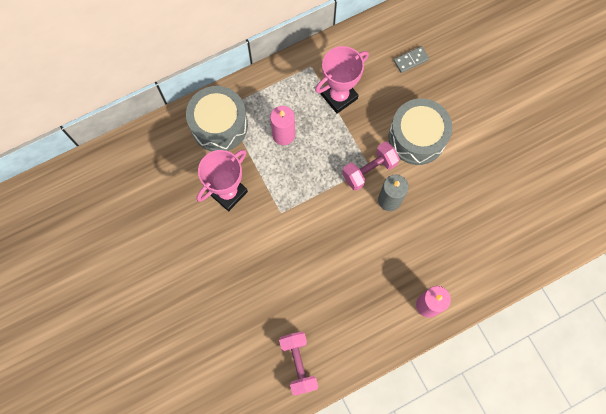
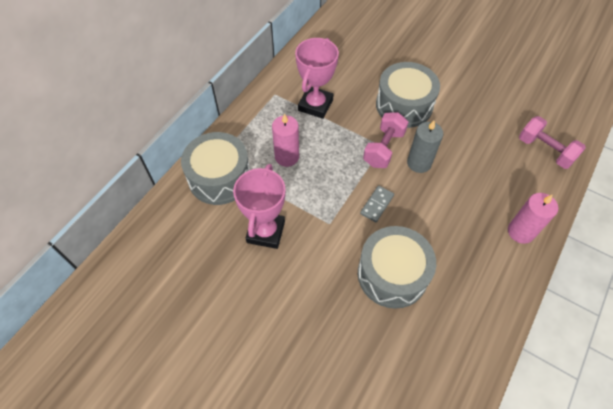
camera: 30 degrees left, 15 degrees down
(298, 364) = (448, 359): pink dumbbell -> pink dumbbell (545, 151)
(301, 280) = (392, 274): none -> grey drum
(411, 60) = (356, 54): grey domino -> grey domino (377, 204)

